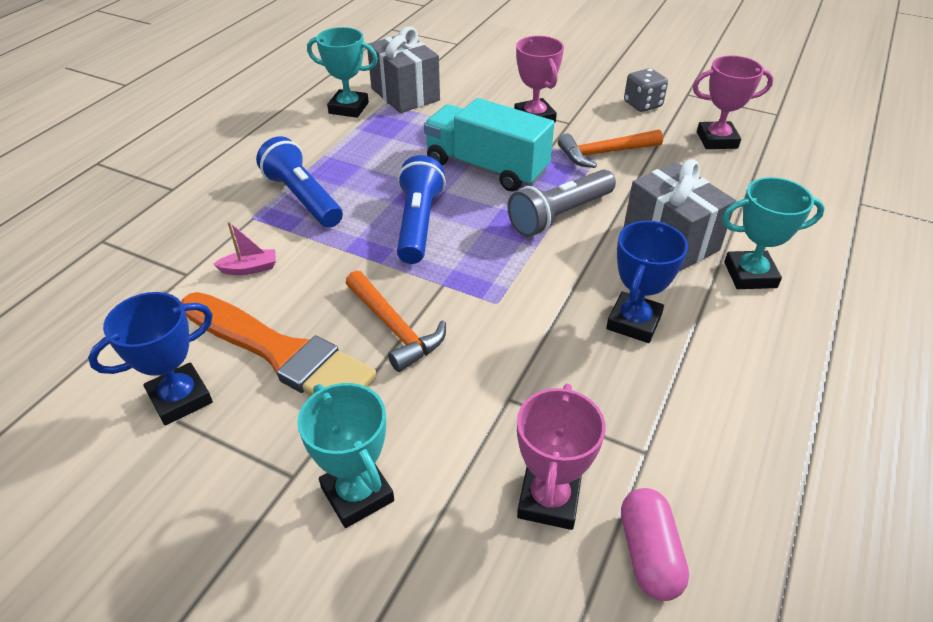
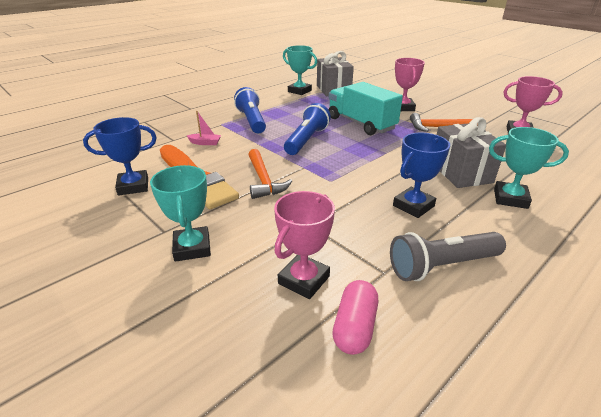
camera: 20 degrees right, 10 degrees down
(559, 215) = (393, 150): grey flashlight -> grey flashlight (441, 266)
(642, 105) = (475, 111): grey dice -> none

